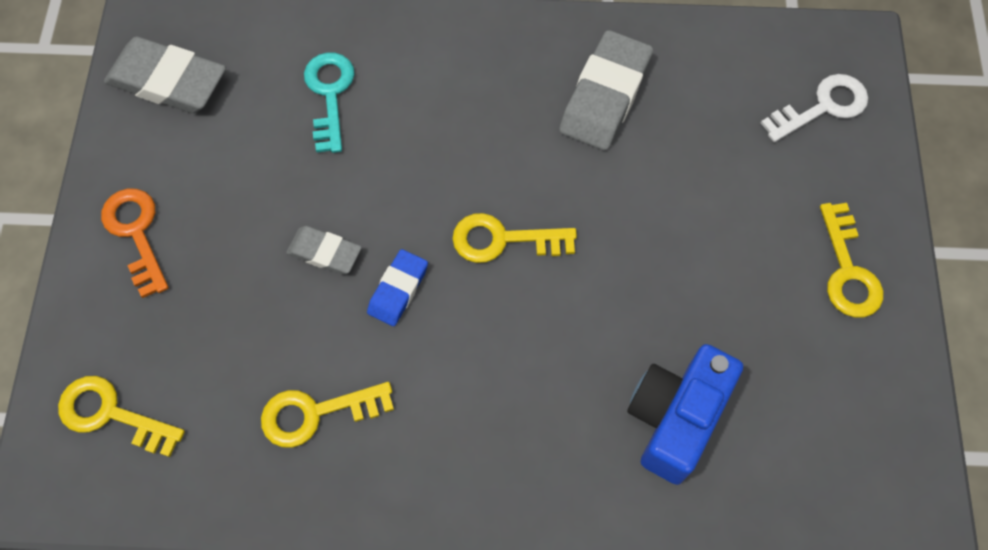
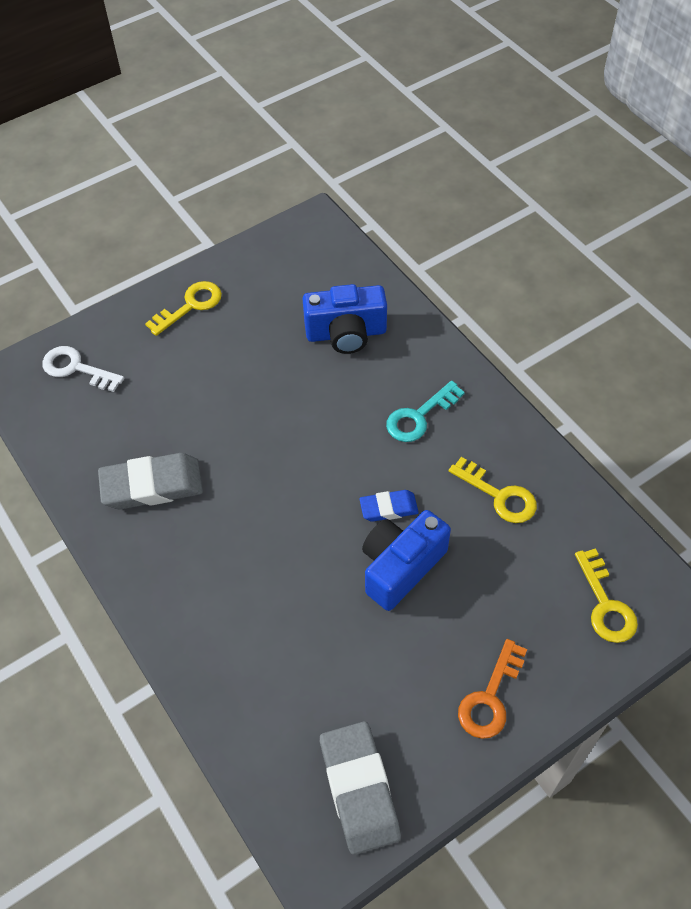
camera: 125 degrees left, 10 degrees down
(324, 252) = (400, 567): grey eraser -> blue camera
(329, 94) = (280, 658): turquoise key -> turquoise key (419, 417)
(503, 240) = (307, 475): yellow key -> none

